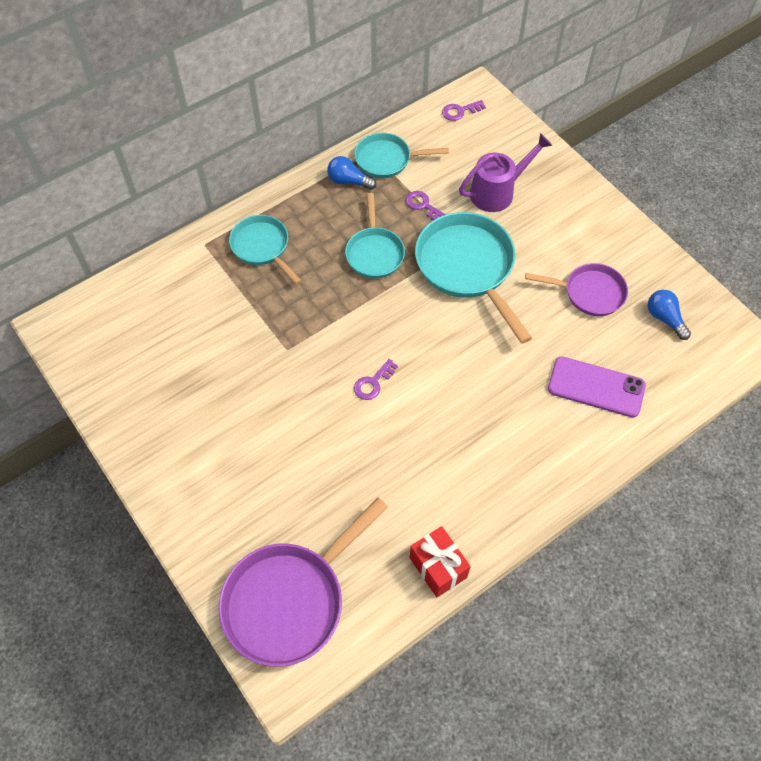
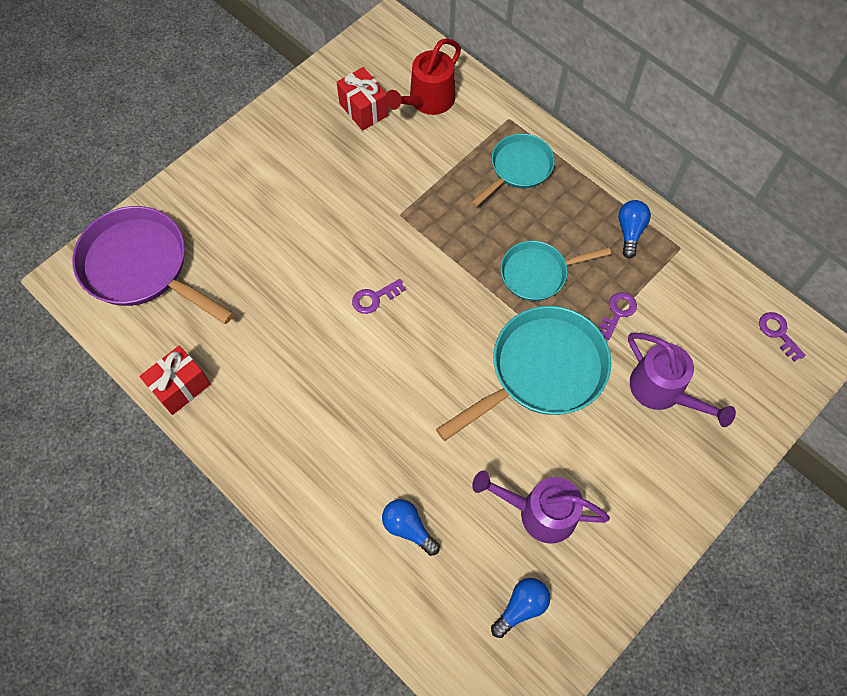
camera: 80 degrees right, 5 degrees up
(153, 363) = (363, 109): none -> red gift
(162, 306) = (427, 101): none -> red watering can
(373, 383) = (374, 298): purple key -> purple key turned 60 degrees counterclockwise
(387, 159) = (674, 265): turquoise pan -> none
(589, 293) = (538, 512): purple pan -> purple watering can
(596, 387) = (408, 528): purple phone -> blue light bulb

